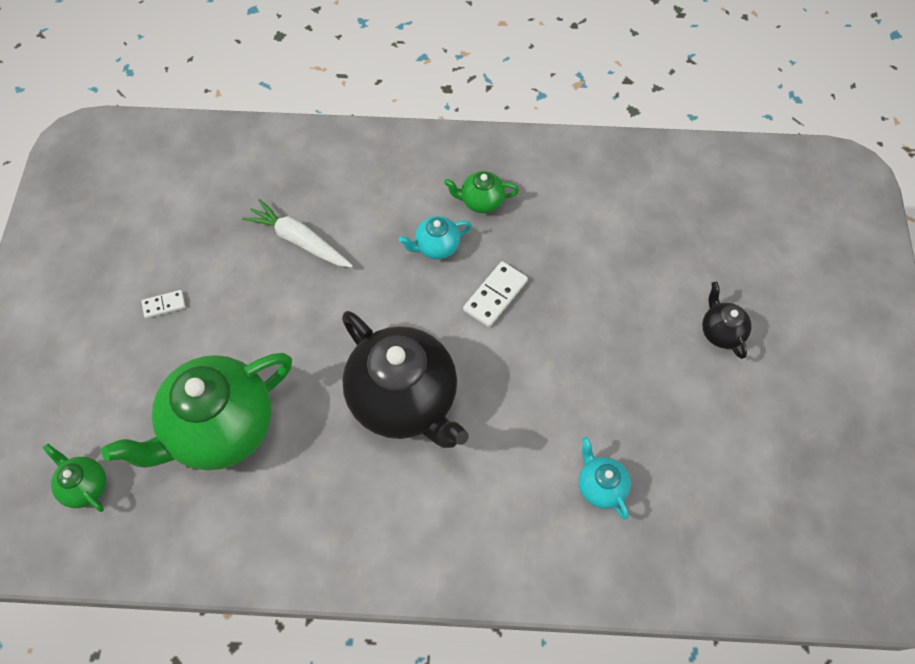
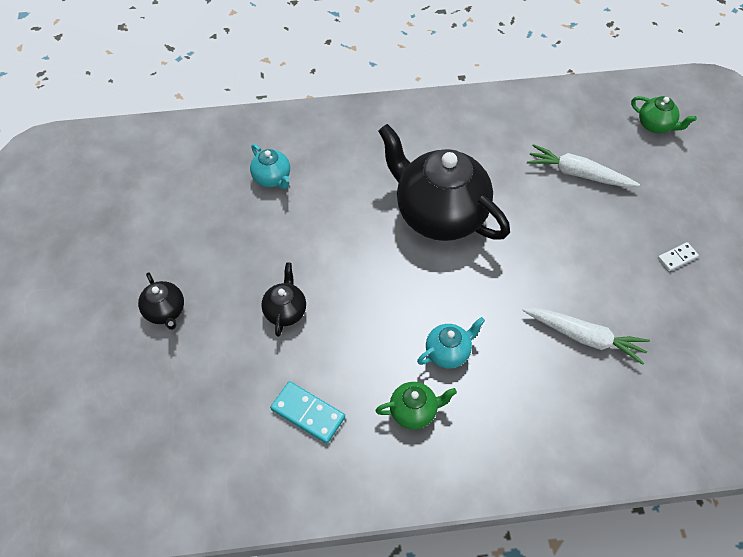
camera: 170 degrees right, 5 degrees down
(219, 429) = (578, 173): green teapot -> white carrot
(495, 295) = (380, 313): white domino -> none
(578, 214) = (308, 413): none -> turquoise domino
(593, 312) = (285, 311): none -> black teapot

